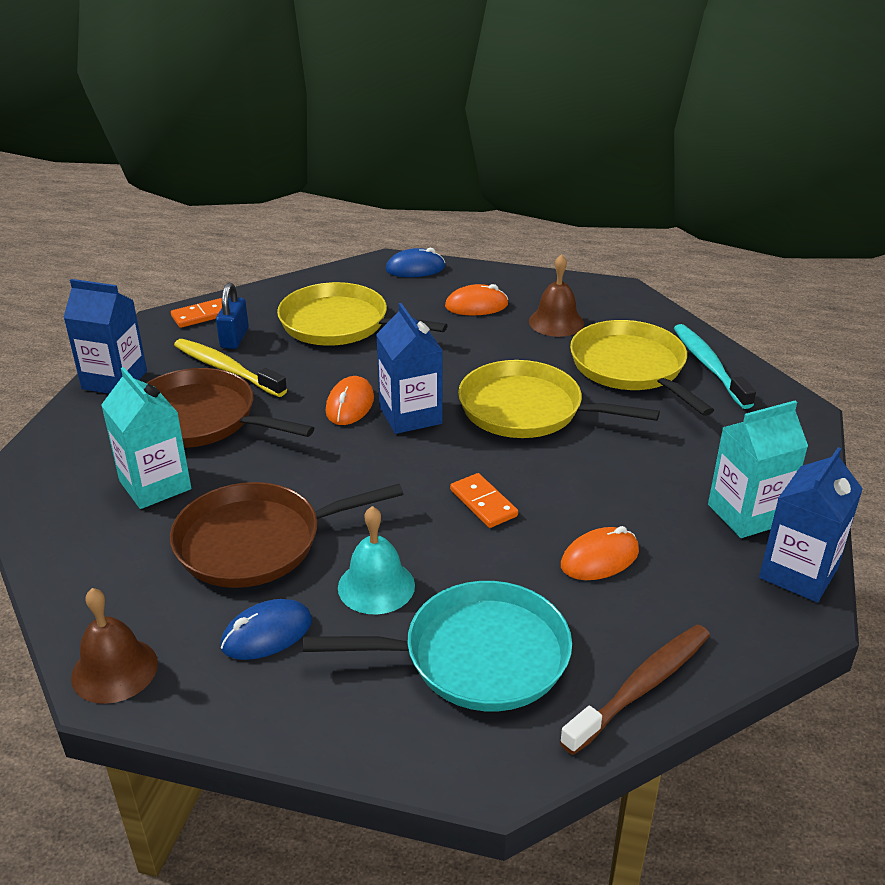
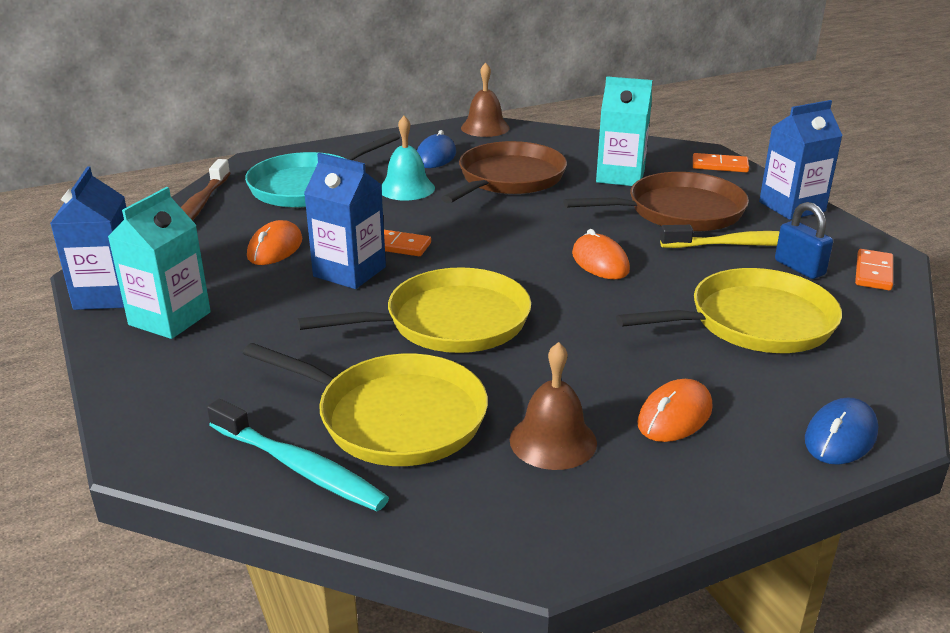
camera: 140 degrees right, 5 degrees down
(49, 449) = (720, 166): none -> orange domino
(410, 415) = (540, 275): blue carton -> blue carton (349, 272)

